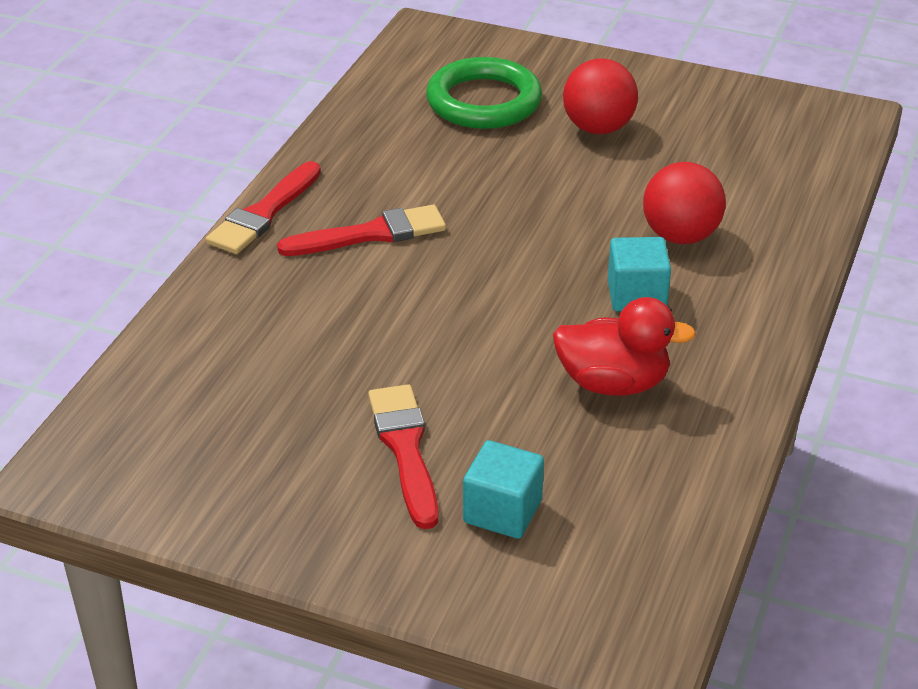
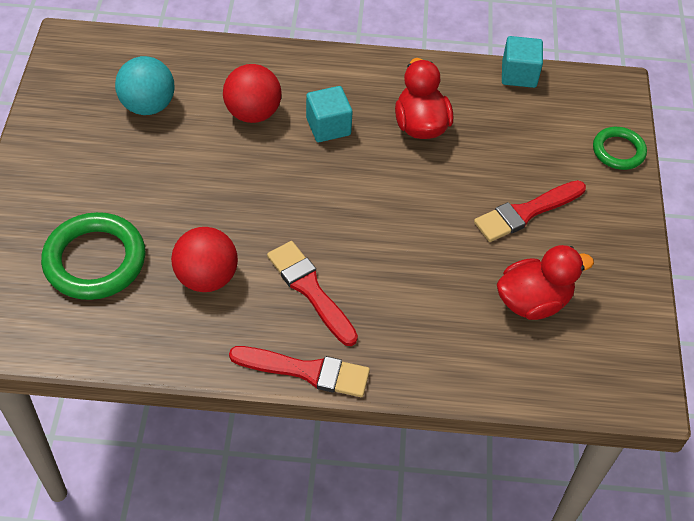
camera: 110 degrees left, 15 degrees up
(254, 413) = (533, 301): none -> red duck
(486, 599) = (618, 151): none -> green ring
(502, 511) = (552, 156): turquoise cube -> turquoise cube (519, 74)
(598, 128) = (121, 178): red ball -> red ball (207, 277)
(715, 158) = (148, 106): none -> turquoise ball

